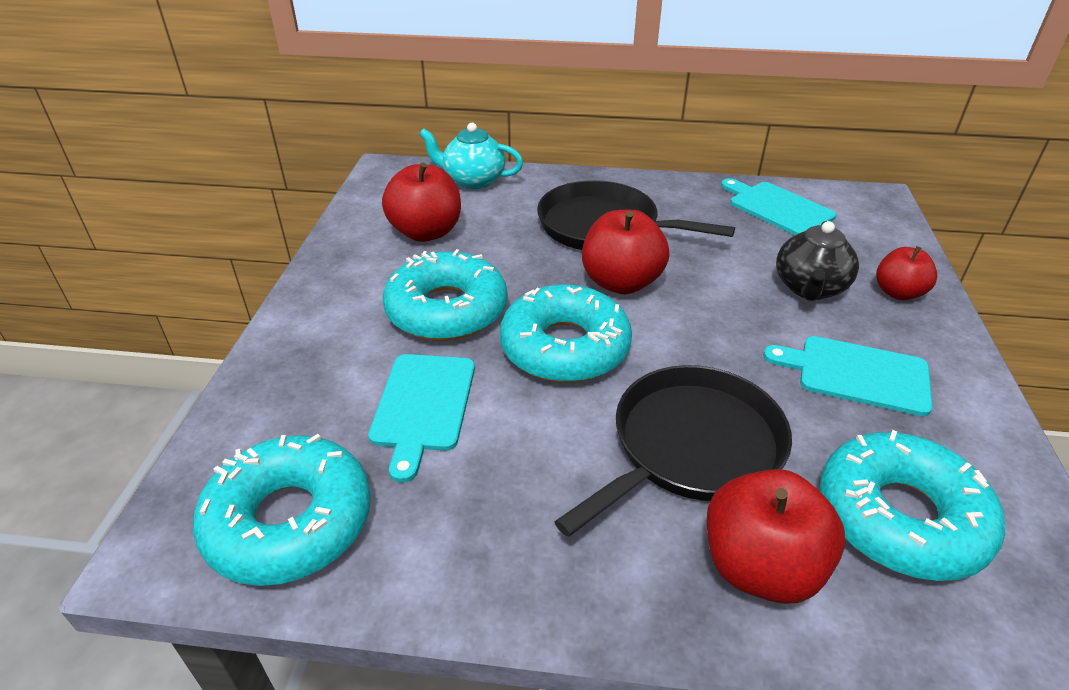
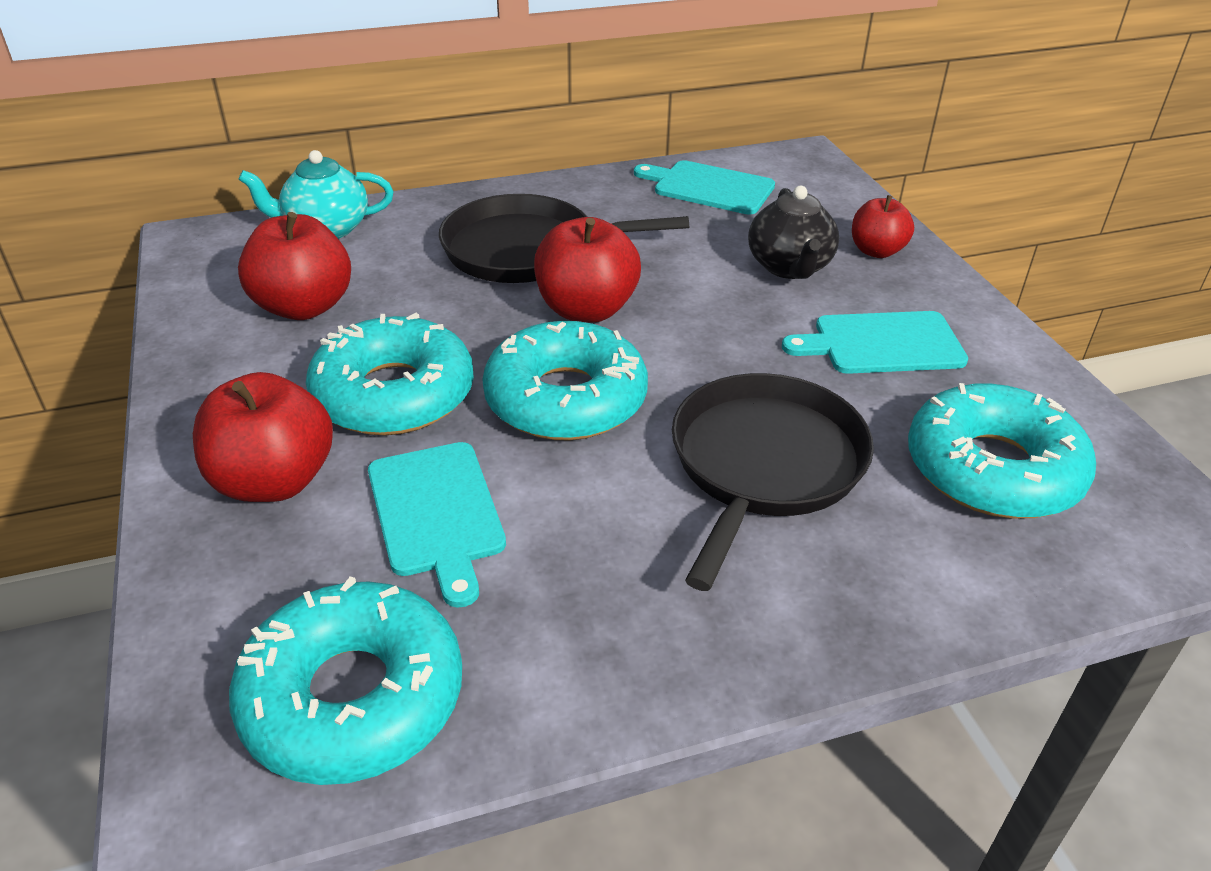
camera: 25 degrees left, 0 degrees up
(760, 567) = (896, 559): red apple -> red apple (274, 481)

